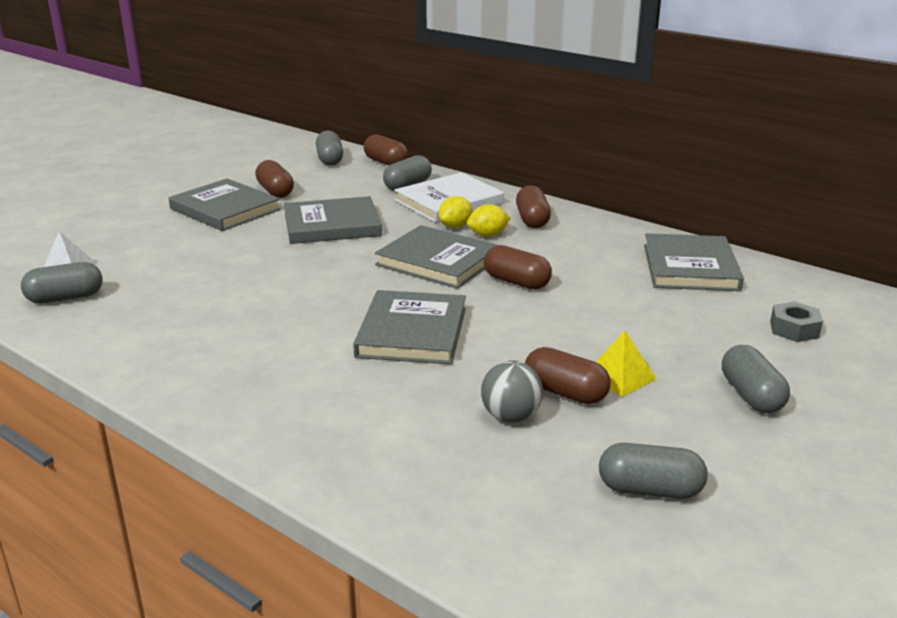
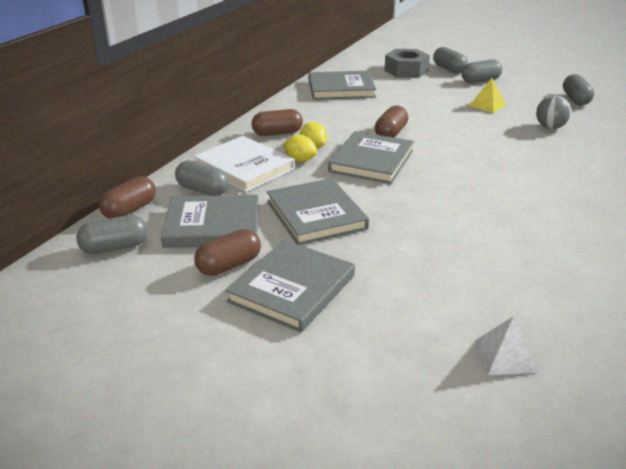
camera: 100 degrees left, 5 degrees up
(65, 298) = (558, 333): grey capsule -> grey capsule (449, 69)
(412, 332) = (485, 159): grey book -> grey book (212, 226)
(565, 392) = (515, 116): brown capsule -> none
(794, 329) = (406, 70): grey nut -> grey nut, size x1.65

